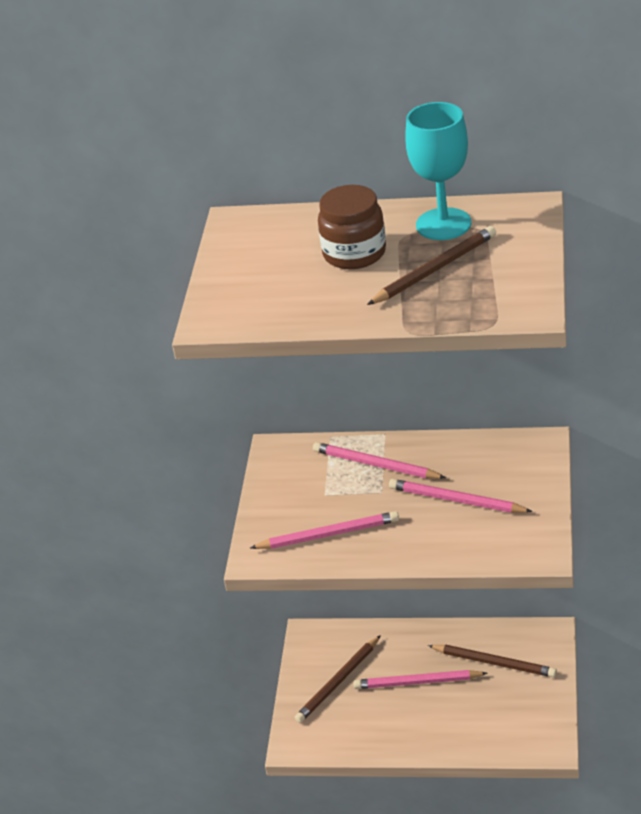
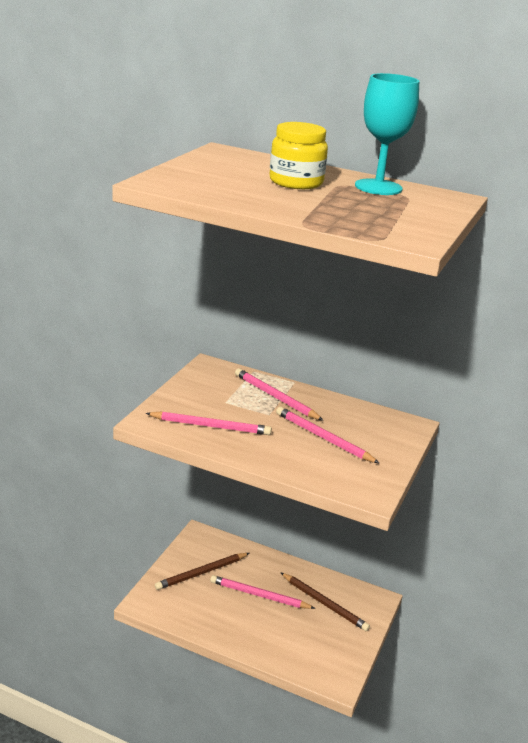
camera: 10 degrees right, 10 degrees down
(354, 253) = (296, 182): brown jar -> yellow jar
(434, 269) = (352, 203): brown pencil -> none

